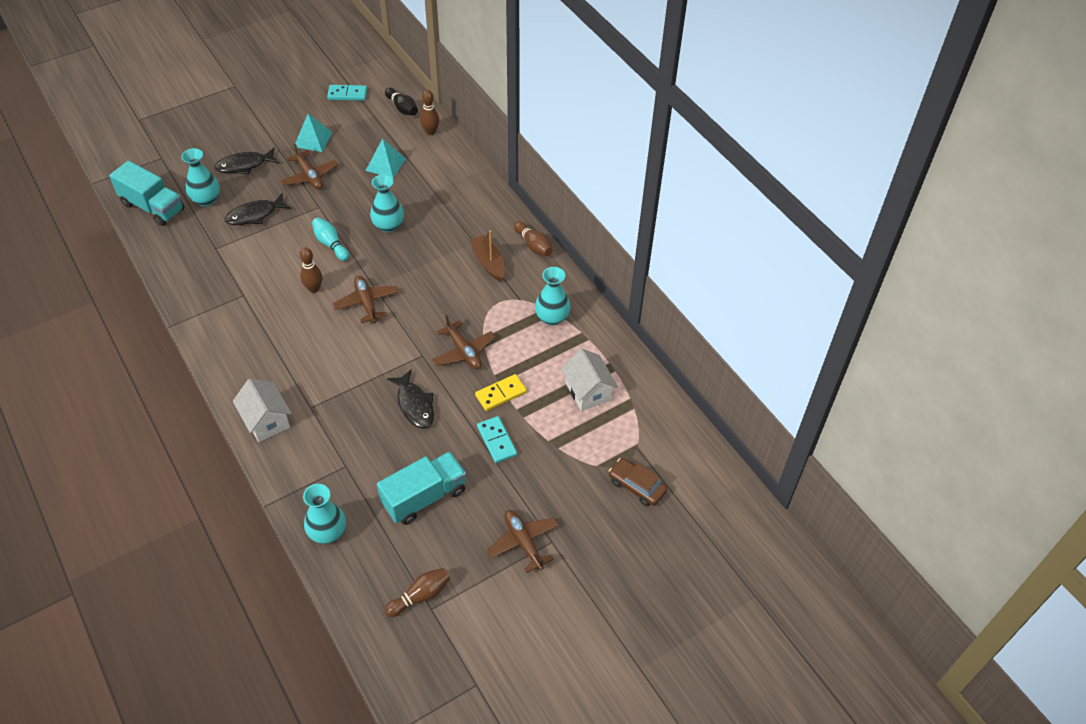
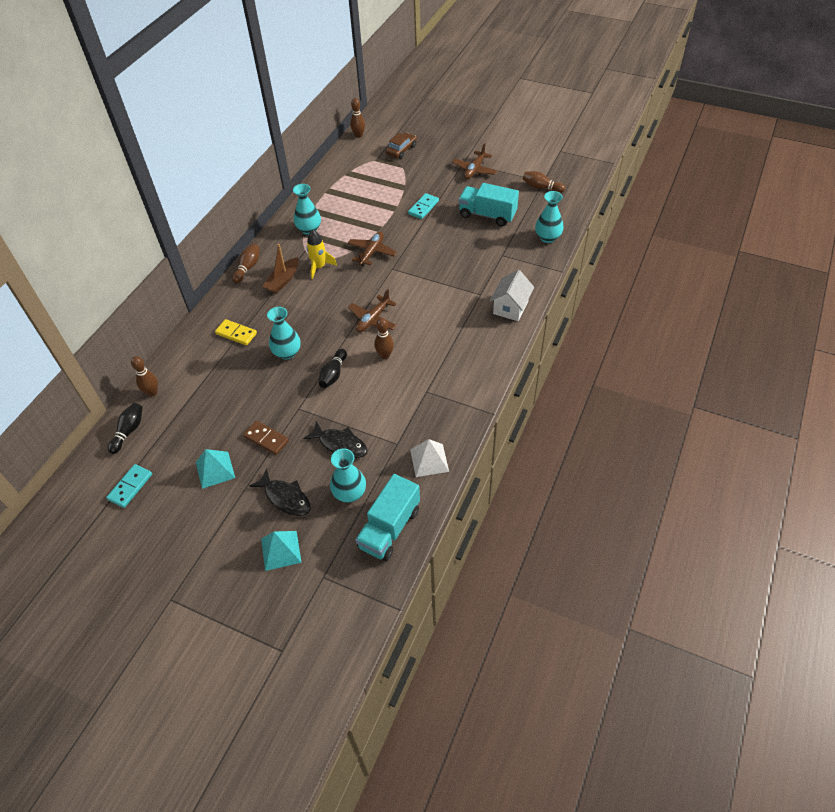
camera: 120 degrees left, 0 degrees up
(153, 207) = (389, 528): turquoise truck -> turquoise truck turned 150 degrees counterclockwise
(178, 259) = (429, 460): none -> white pyramid
(309, 176) = (266, 439): brown plane -> brown domino
(331, 244) = (333, 374): turquoise bowling pin -> black bowling pin
(347, 94) = (130, 487): turquoise domino -> turquoise domino turned 60 degrees clockwise
(386, 164) = (215, 397): turquoise pyramid -> turquoise pyramid (281, 550)
(415, 405) = (432, 251): black fish -> none
(482, 298) = (319, 267): none -> yellow rocket
(501, 394) = (389, 221): yellow domino -> yellow domino (236, 333)
(588, 391) = (355, 191): white house -> none
(636, 486) = (401, 150): brown car -> brown car turned 150 degrees counterclockwise
(709, 457) = (358, 135): none -> brown bowling pin

